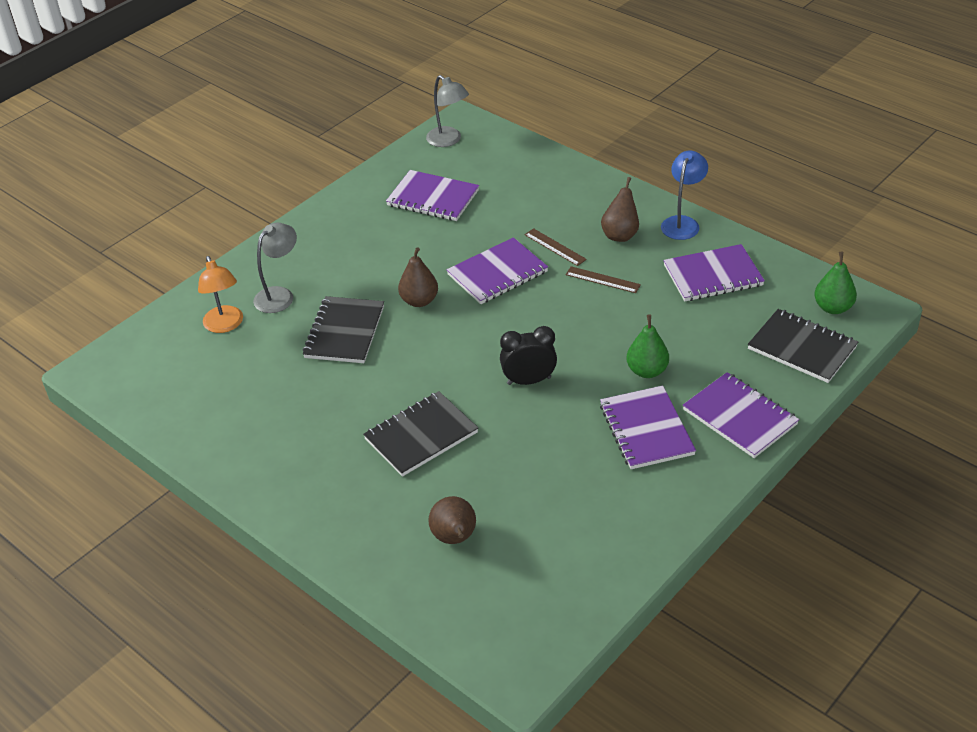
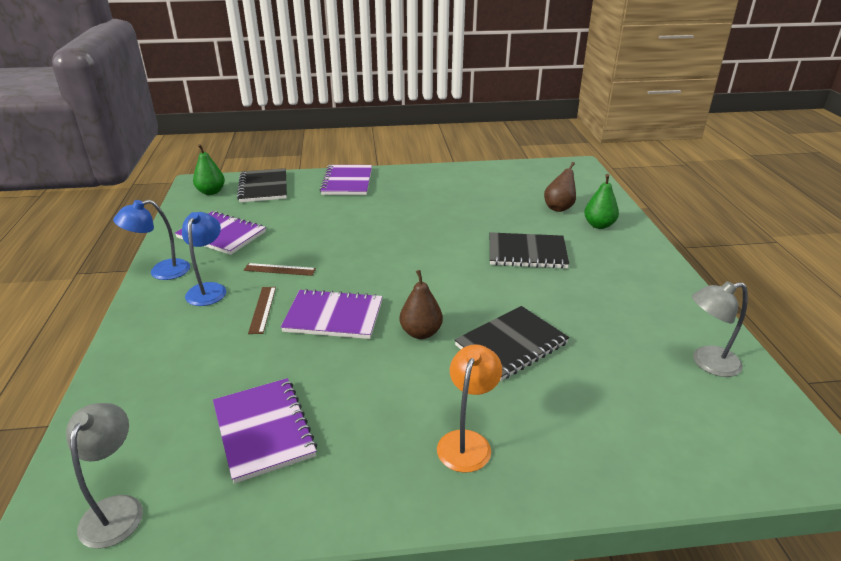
camera: 140 degrees left, 10 degrees down
(225, 325) = (625, 421): orange lamp -> orange lamp (467, 442)
(279, 295) = (541, 419): grey lamp -> grey lamp (707, 363)
(529, 381) = (422, 245): black clock -> none
(602, 280) = (280, 269): brown ruler -> brown ruler turned 60 degrees counterclockwise
(620, 235) = (209, 289): brown pear -> blue lamp
(646, 430) = (398, 198): purple notebook -> none
(647, 371) = (351, 216): green pear -> green pear (599, 225)

